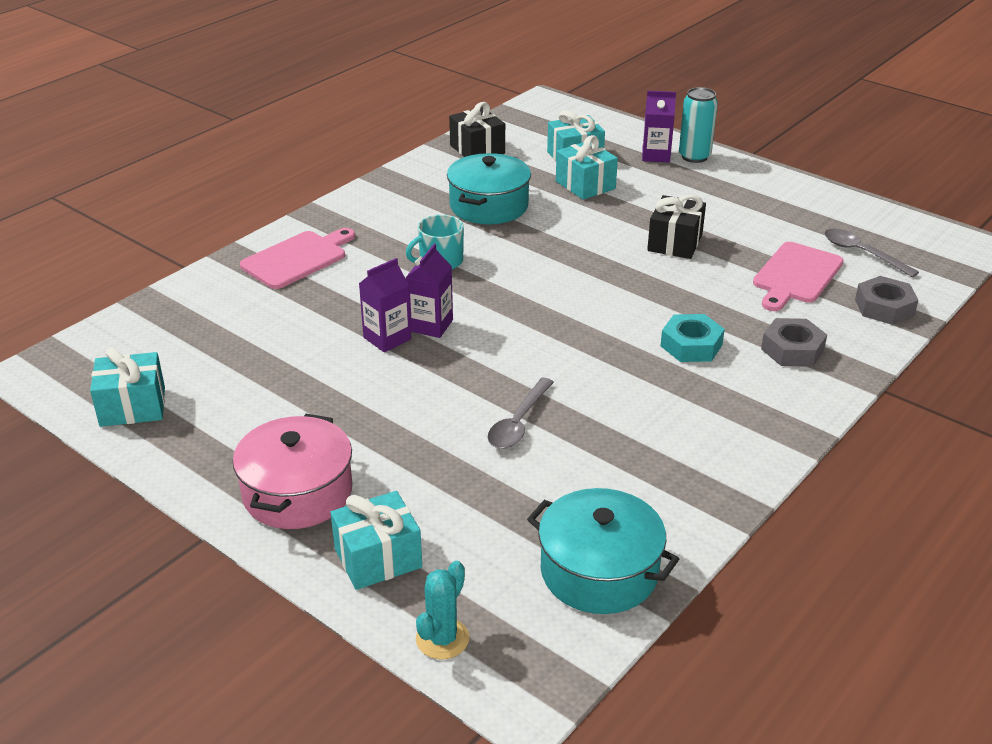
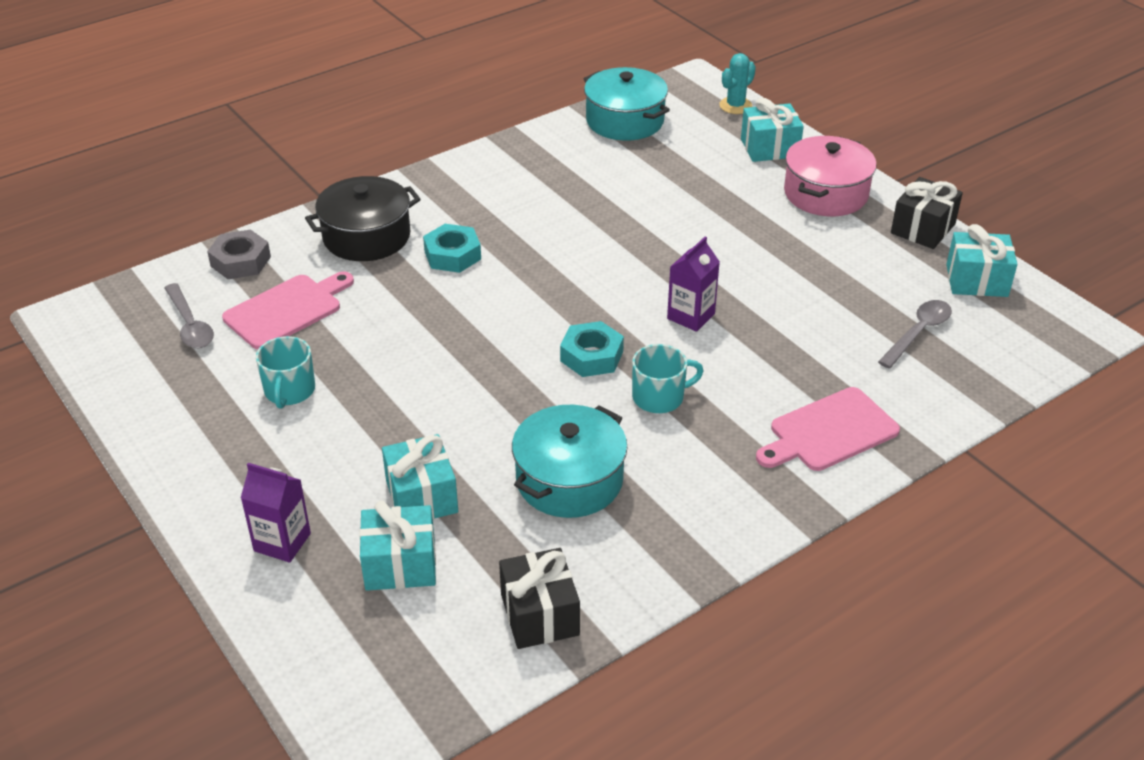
camera: 165 degrees left, 5 degrees up
(387, 338) = (737, 309): purple carton -> none
(508, 281) = (591, 356): none -> turquoise nut
(518, 422) = (640, 215): grey spoon -> grey spoon (918, 333)
(675, 243) = (377, 375): black gift -> black gift (922, 228)
(694, 157) = (230, 528): turquoise can -> none
(732, 224) = (289, 391): none -> turquoise mug
(792, 350) = (366, 236): grey nut -> black pot

